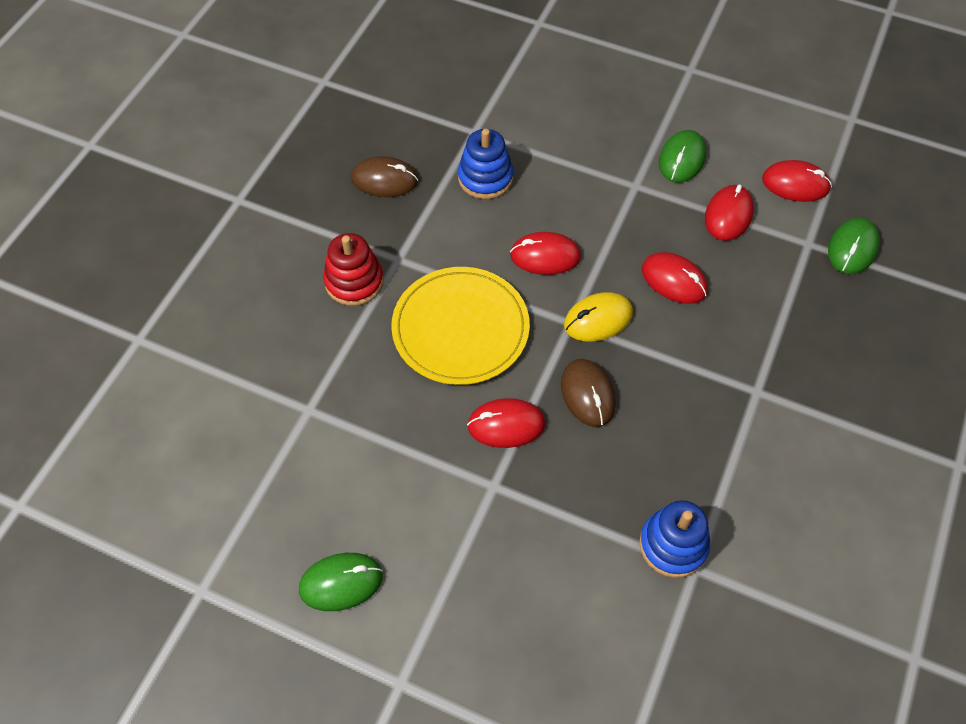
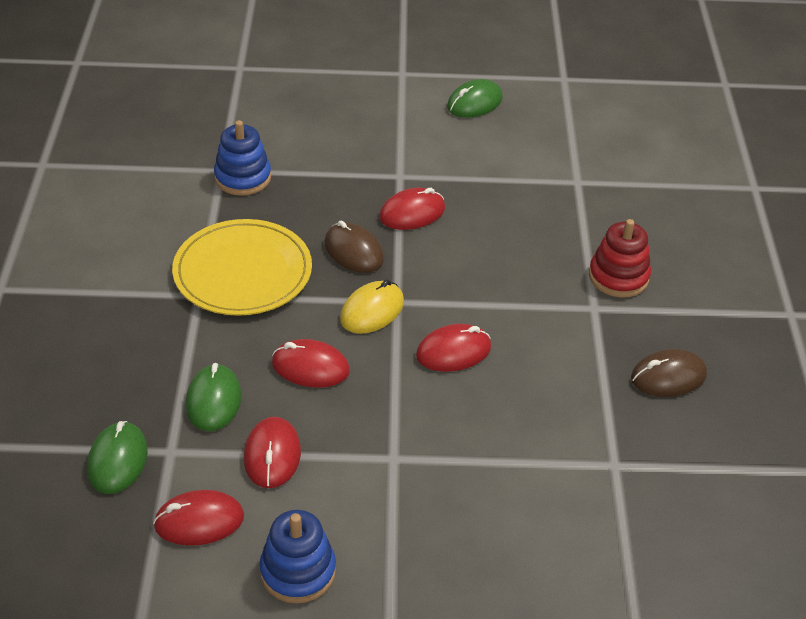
camera: 155 degrees right, 15 degrees down
(460, 328) = (495, 268): yellow plate -> yellow plate (243, 272)
(485, 178) = (565, 412): blue stacking toy -> blue stacking toy (298, 571)
(682, 159) = (351, 509): green mouse -> green mouse (213, 401)

